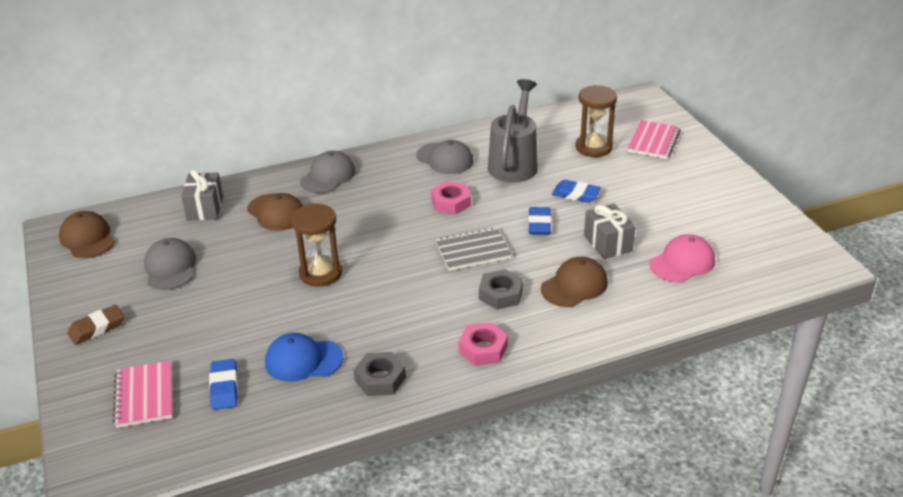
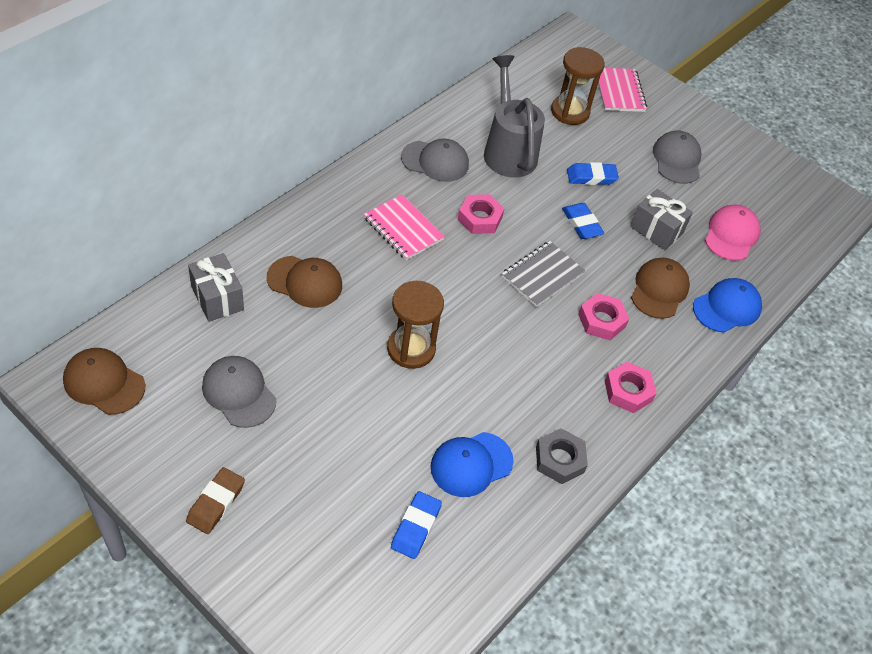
camera: 35 degrees left, 15 degrees up
(144, 396) = (339, 569): pink notebook -> pink notebook (403, 229)
(224, 387) = (416, 527): blue eraser -> blue eraser turned 60 degrees clockwise
(328, 176) = (327, 216): grey cap -> grey cap (677, 160)
(500, 294) = (601, 320): grey nut -> pink nut
(632, 314) = (727, 307): none -> blue cap

